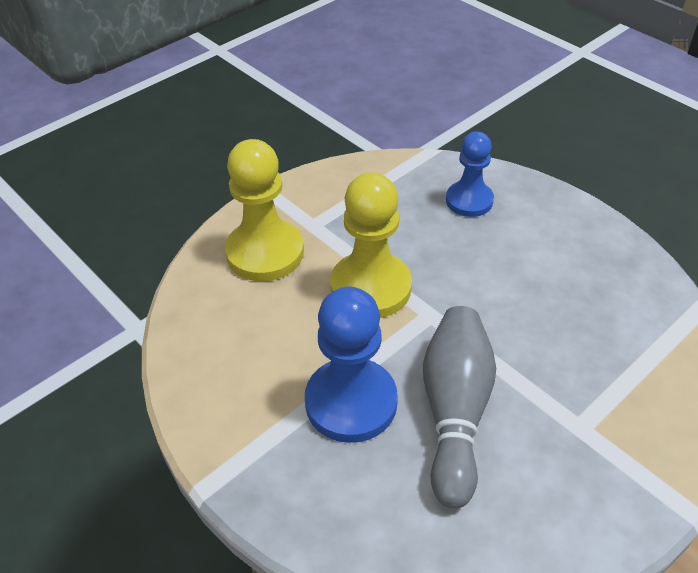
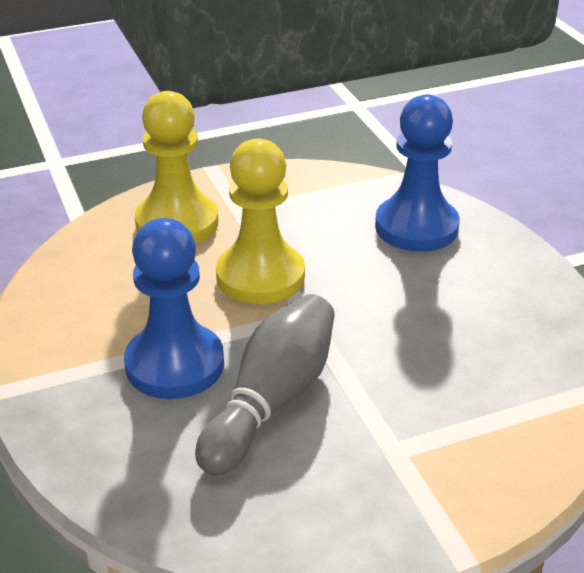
camera: 20 degrees right, 10 degrees down
(469, 201) = (416, 227): blue pawn -> blue pawn, size x1.55

